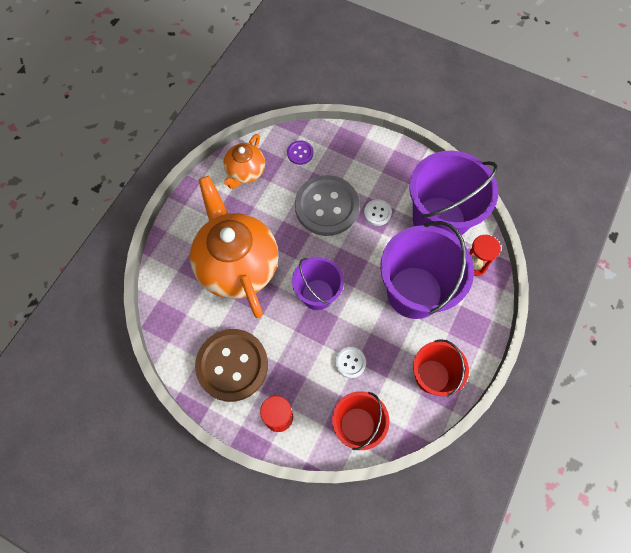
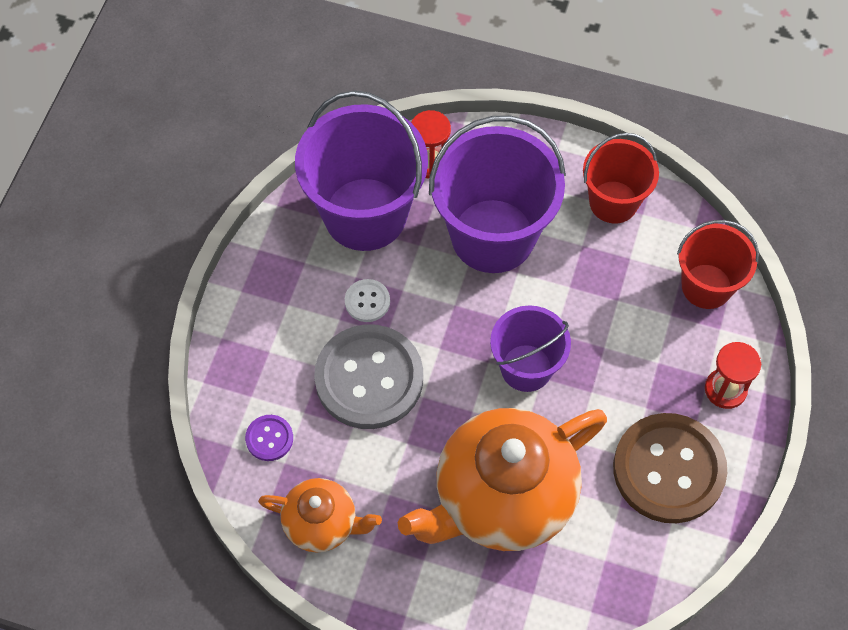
camera: 100 degrees left, 5 degrees down
(350, 362) = (621, 307): white button -> none

